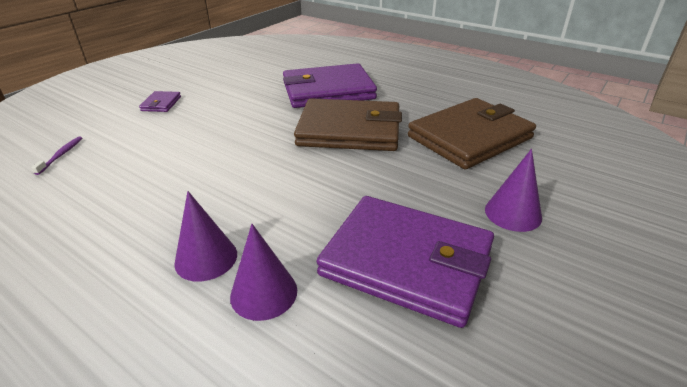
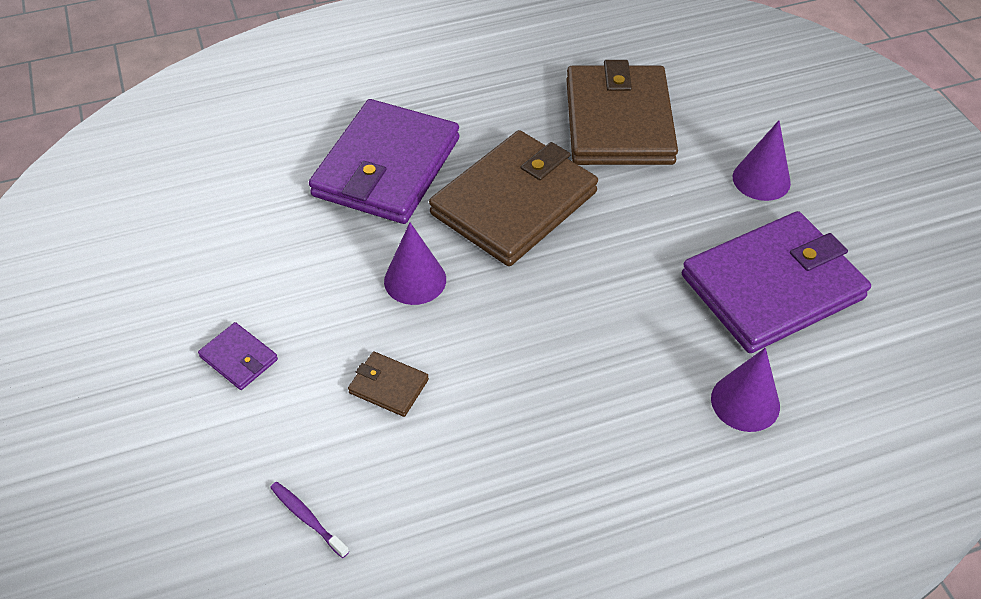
camera: 55 degrees left, 15 degrees up
(170, 144) = (388, 386): none -> brown wallet
(206, 258) = (665, 427): purple cone -> purple cone (415, 280)

